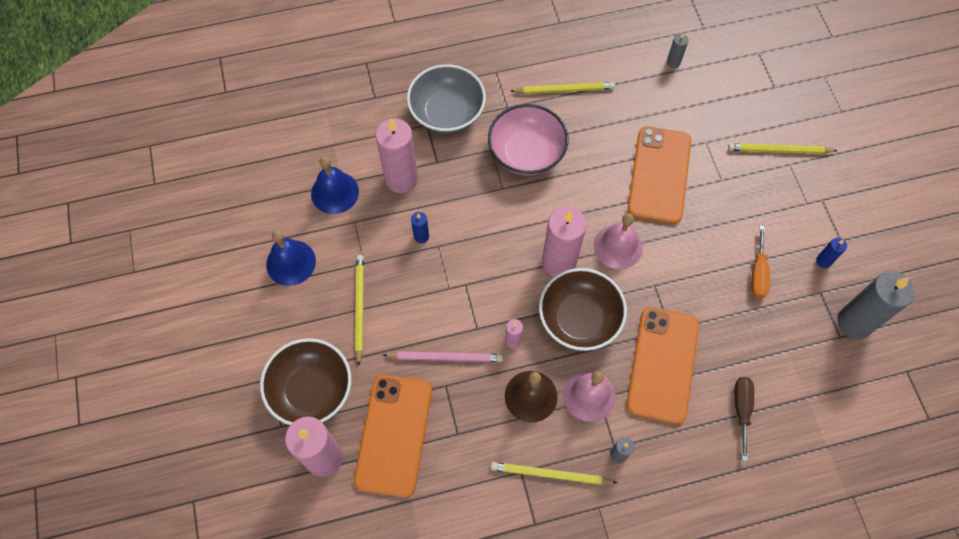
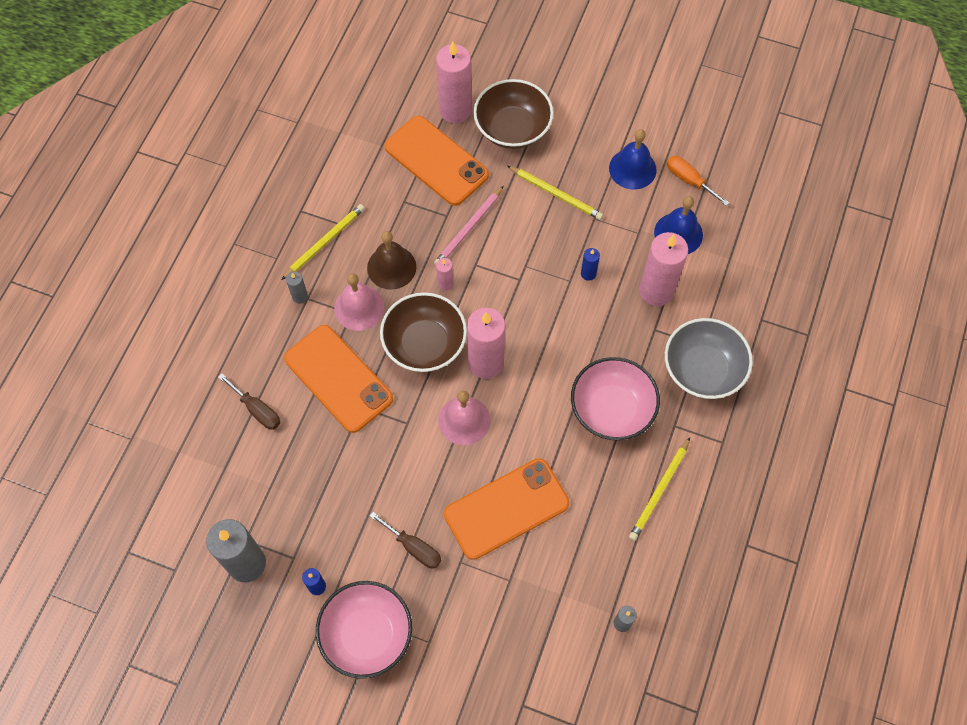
camera: 125 degrees right, 0 degrees up
(659, 175) = (506, 509): orange phone -> orange phone turned 75 degrees counterclockwise
(739, 216) = (414, 547): none -> brown screwdriver
(758, 273) = (351, 518): orange screwdriver -> orange screwdriver (689, 180)
(779, 150) = (451, 644): yellow pencil -> none
(822, 205) = (367, 634): none -> pink bowl

